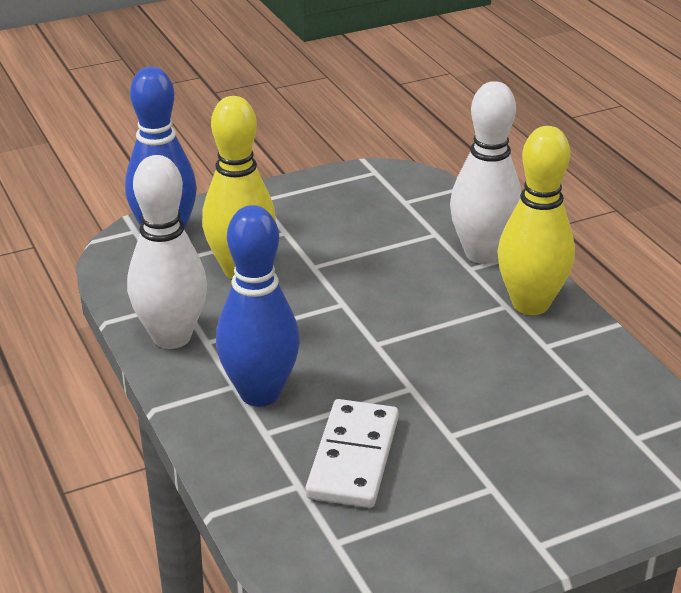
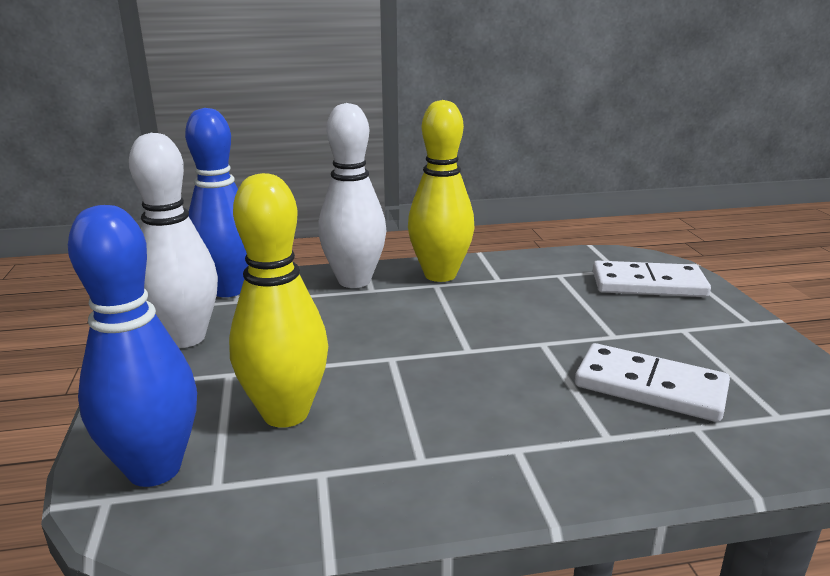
camera: 75 degrees left, 10 degrees down
(172, 337) = (401, 489): white bowling pin -> white bowling pin (185, 338)
(260, 393) = (538, 431): blue bowling pin -> blue bowling pin (228, 290)
(602, 463) = (648, 284): none -> white domino

